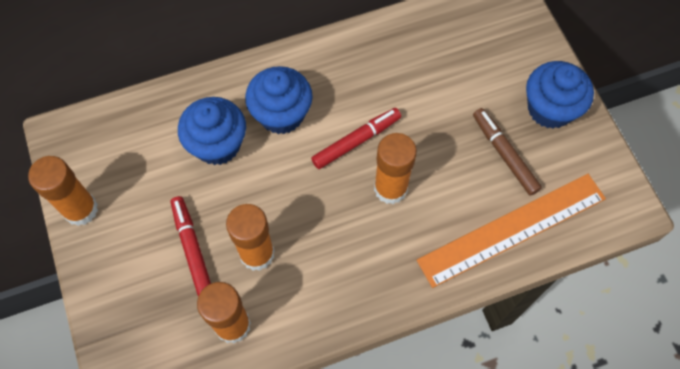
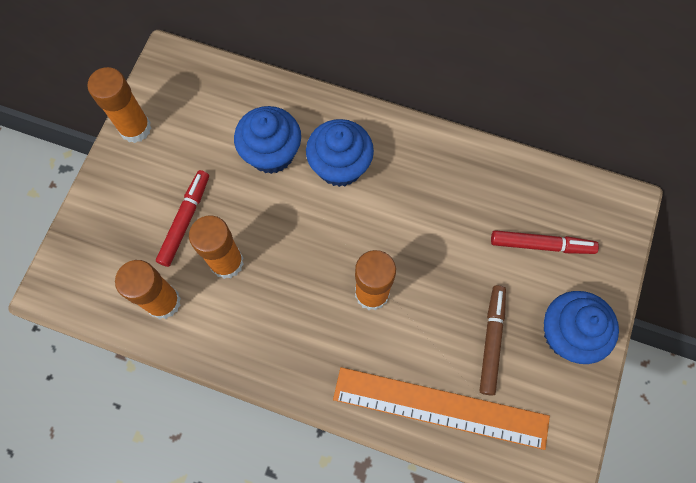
camera: 40 degrees right, 5 degrees up
(356, 141) = (379, 233): red marker -> red marker (541, 245)

